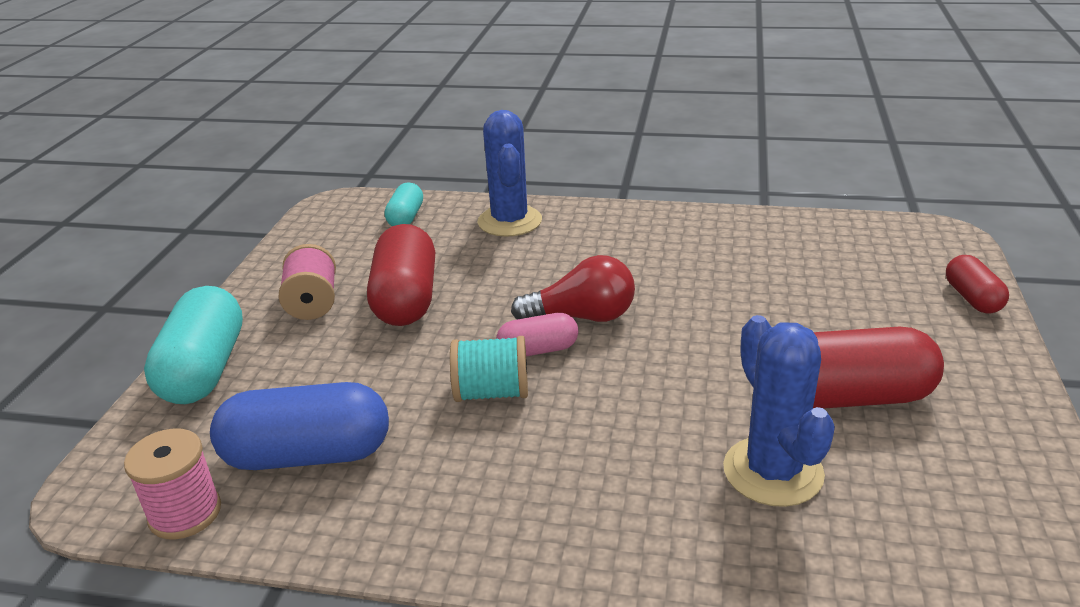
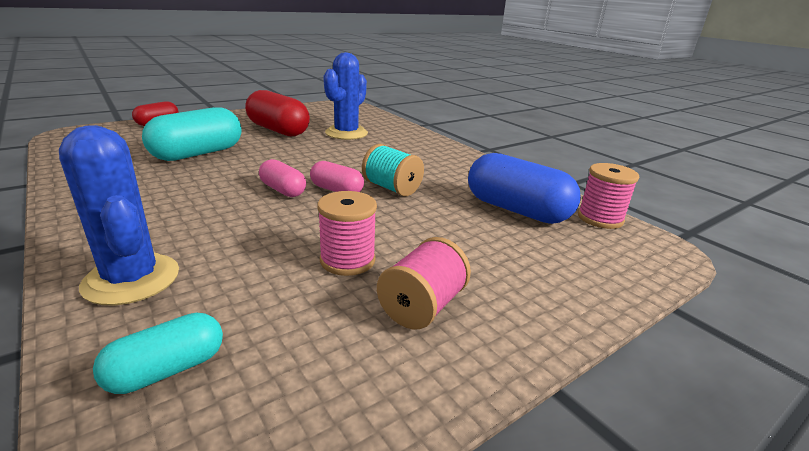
camera: 140 degrees left, 5 degrees down
(204, 370) = (566, 296): turquoise capsule -> turquoise capsule (198, 153)
(406, 299) = (347, 260): red capsule -> pink spool
(510, 221) = (131, 279): blue cactus -> blue cactus turned 75 degrees counterclockwise
(582, 317) = (283, 190): red light bulb -> pink capsule

